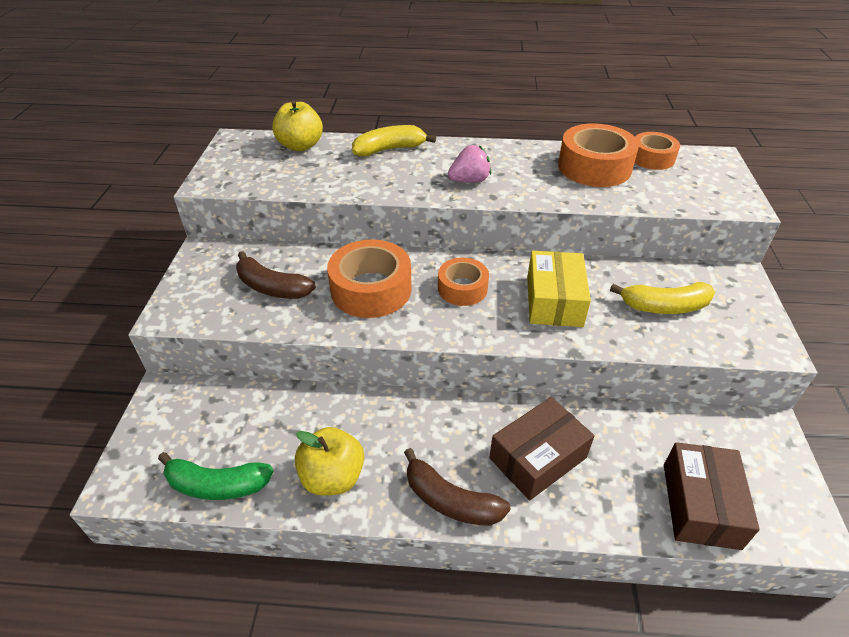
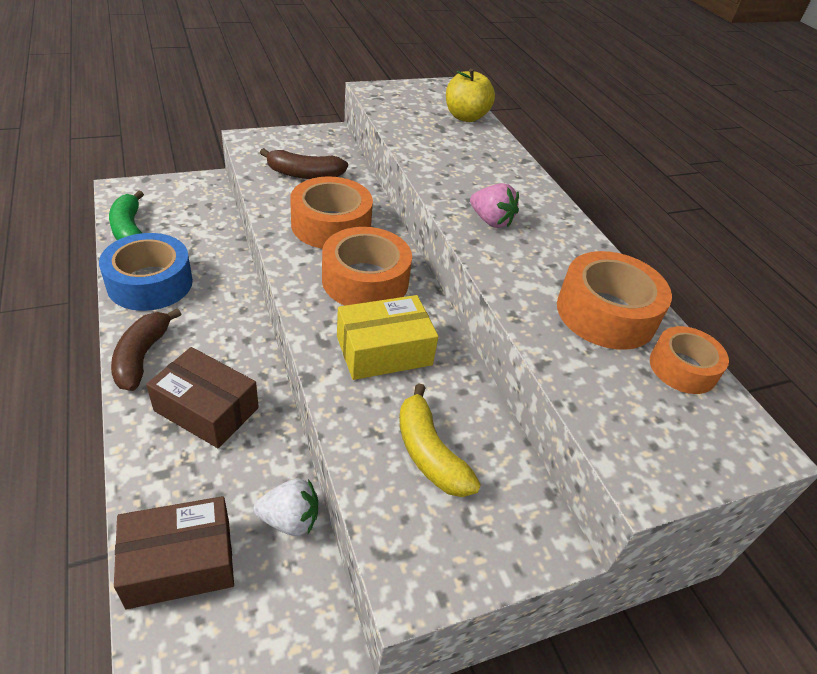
camera: 60 degrees right, 0 degrees up
(272, 287) = (304, 174): brown banana -> brown banana turned 90 degrees counterclockwise
(333, 477) = (150, 283): yellow apple -> blue tape
(390, 149) = (505, 163): yellow banana -> none
(462, 288) = (365, 280): orange tape -> orange tape, size x1.61
(666, 424) = (290, 520): none -> white strawberry

